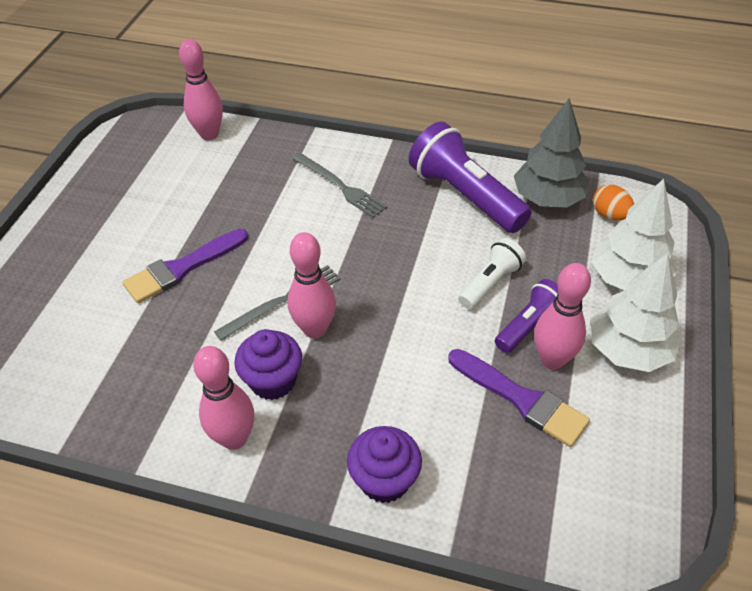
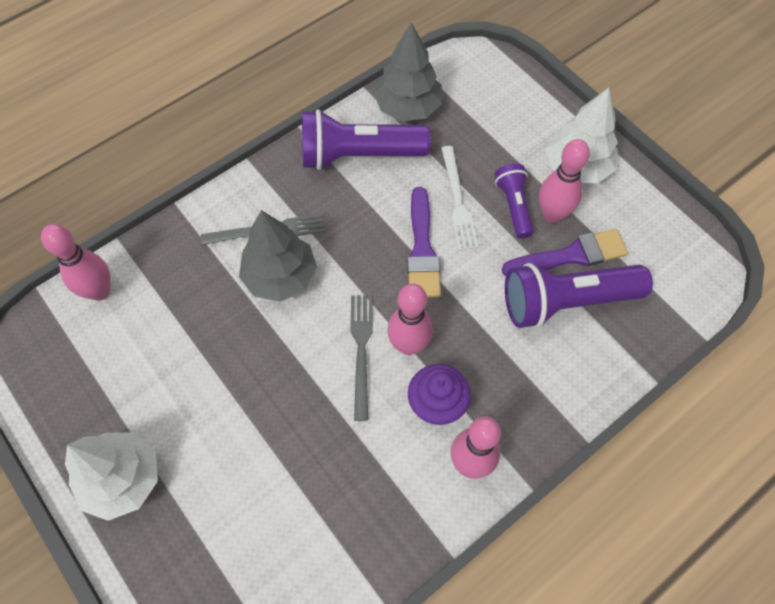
camera: 55 degrees left, 15 degrees up
(182, 268) = (258, 407): purple brush -> purple brush (422, 249)
(306, 216) = (280, 276): none -> grey tree
(384, 480) = (575, 382): purple cupcake -> none
(467, 424) = (566, 301): none -> purple flashlight
(490, 283) = (458, 201): white flashlight -> white fork
(610, 215) = (456, 85): orange egg -> none
(627, 278) = (520, 120): white tree -> white tree (122, 479)

